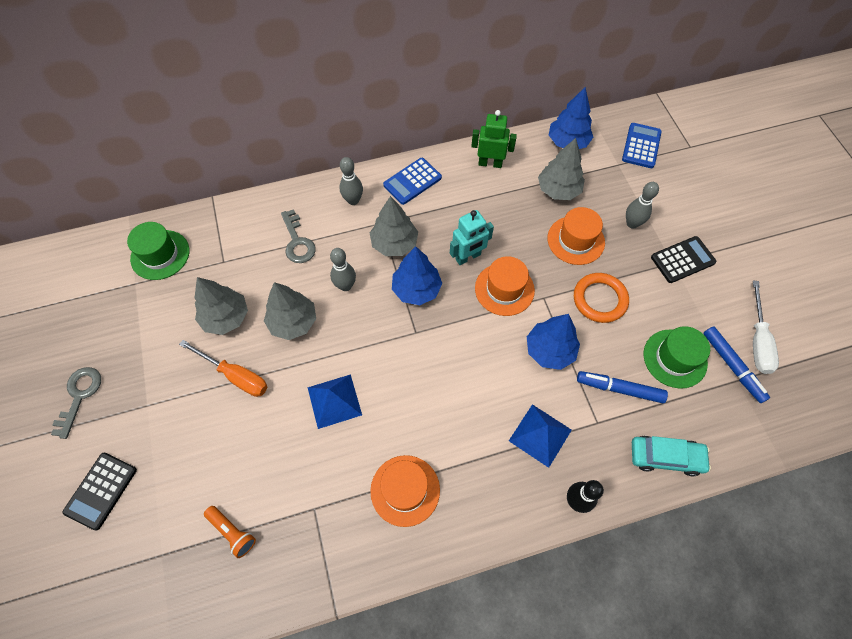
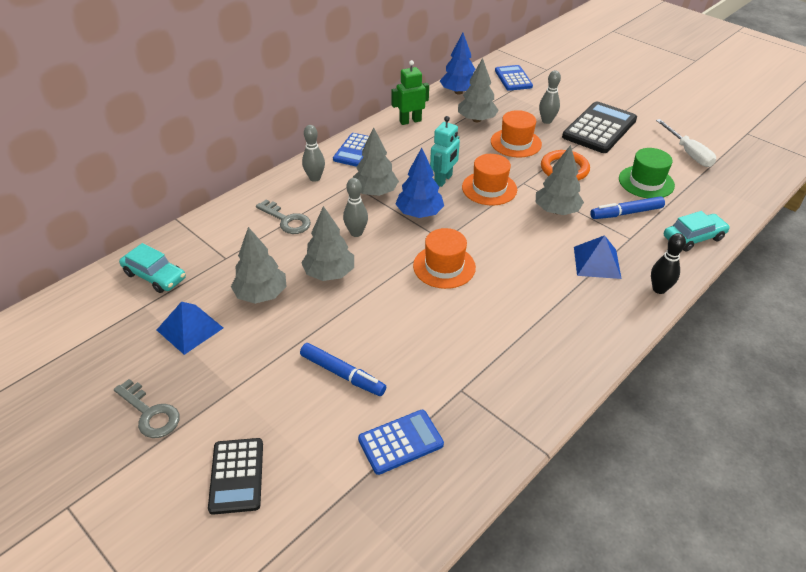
camera: 30 degrees left, 20 degrees down
(79, 396) = (150, 413): grey key -> grey key turned 150 degrees clockwise
(160, 255) = (155, 276): green hat -> turquoise car
(232, 532) = (401, 442): orange flashlight -> blue calculator
(235, 376) = (306, 330): orange screwdriver -> none
(334, 401) = (413, 310): blue pyramid -> blue pyramid (190, 328)
(405, 490) = (526, 341): orange hat -> orange hat (444, 266)
(549, 350) = (556, 211): blue tree -> grey tree
(682, 260) = (599, 128): black calculator -> black calculator, size x1.62
(732, 366) = (686, 172): blue marker -> blue marker (342, 374)

